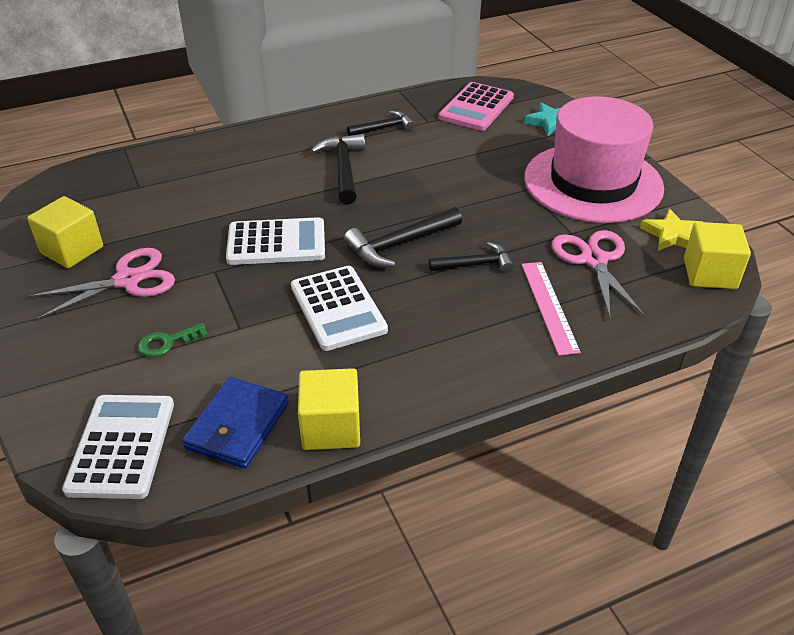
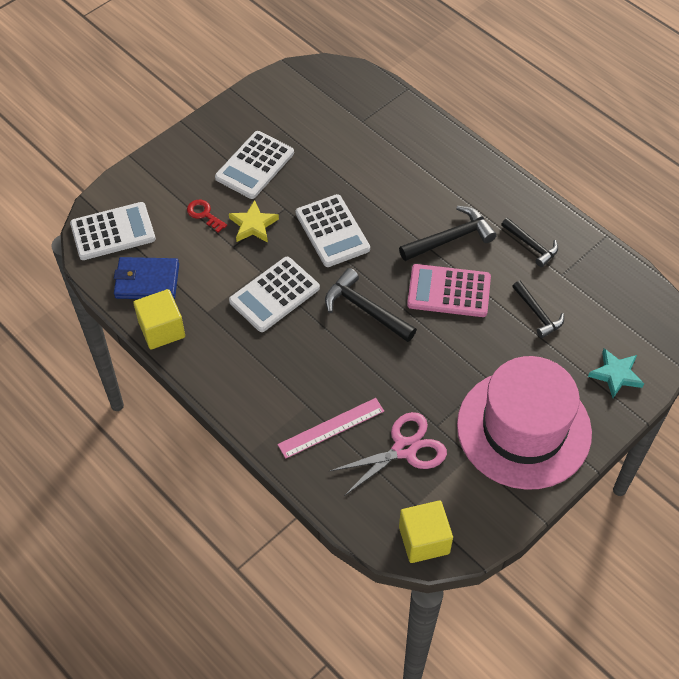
camera: 70 degrees right, 15 degrees up
(72, 250) = (273, 120): yellow cube -> none
(127, 280) = (254, 165): pink scissors -> white calculator
(167, 342) = (204, 214): green key -> red key
(475, 264) = (362, 366): black hammer -> black hammer (537, 313)
(476, 107) = (609, 306): pink calculator -> pink calculator (449, 291)
(672, 235) = (468, 505): yellow star -> yellow star (253, 225)

